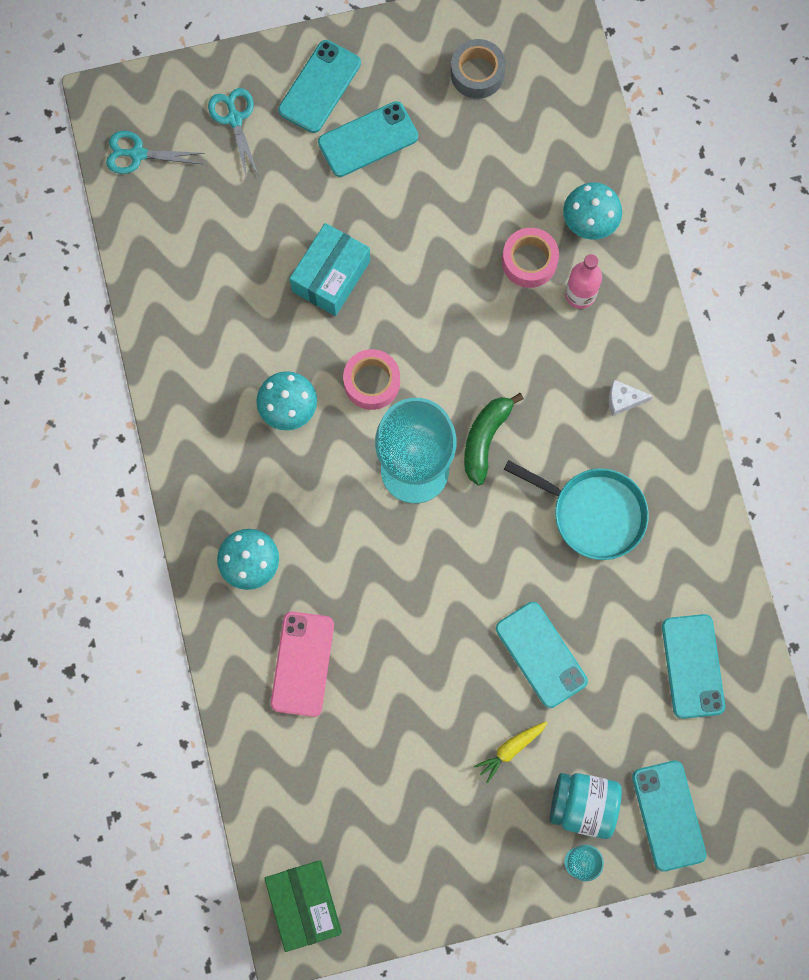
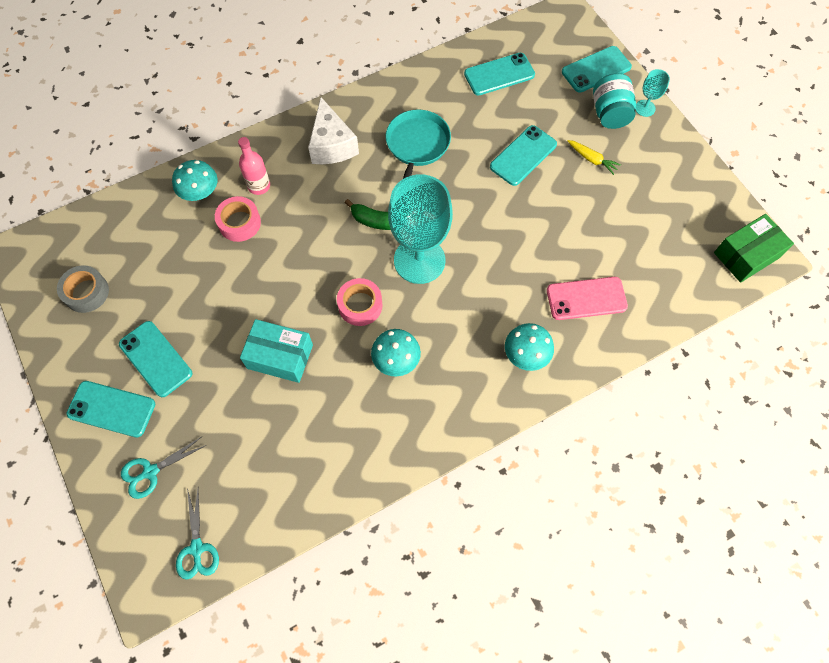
camera: 105 degrees left, 10 degrees down
(623, 400) = (331, 145): white cheese -> white cheese, size x2.06

